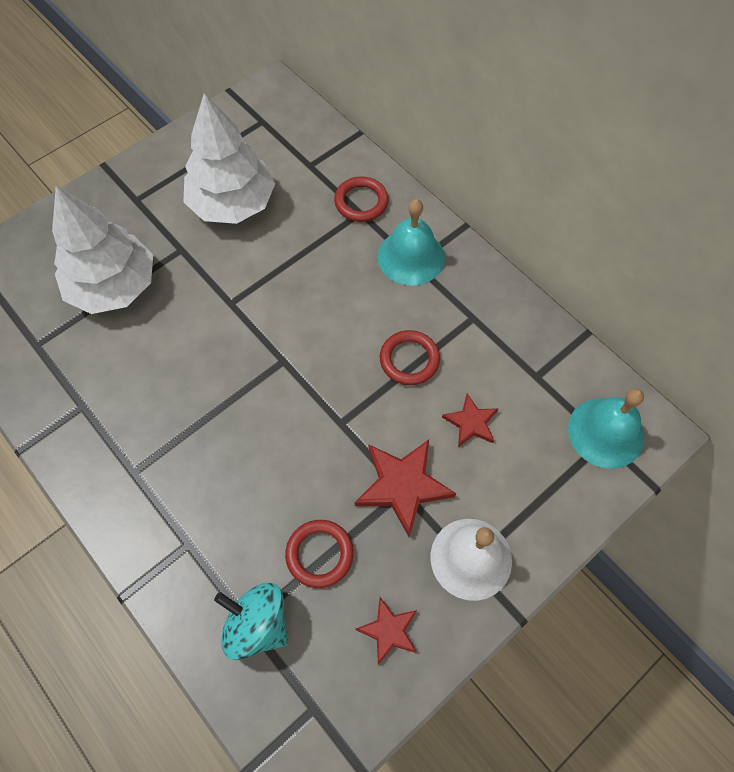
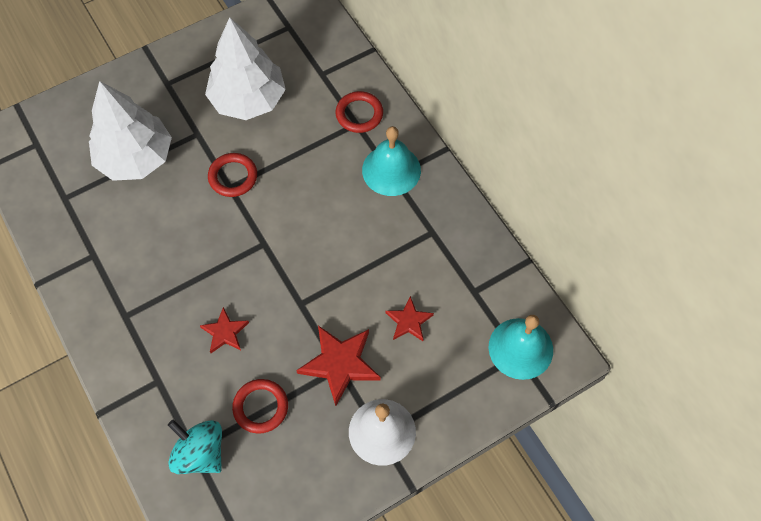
camera: 10 degrees right, 0 degrees up
(389, 630) = (303, 476): red star -> red star (225, 332)
(409, 360) = (369, 260): red ring -> red ring (233, 177)

